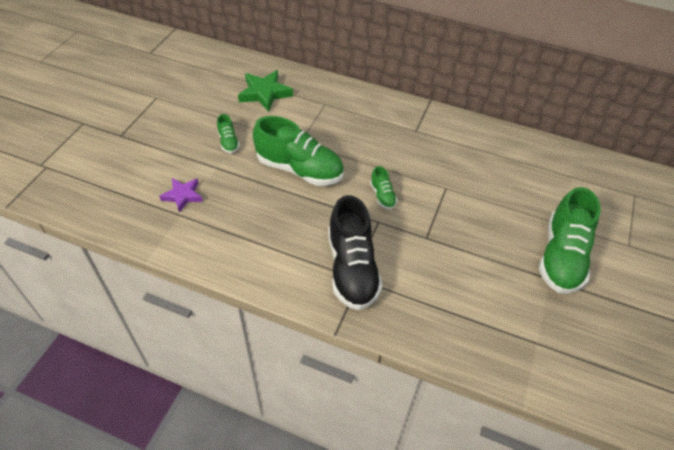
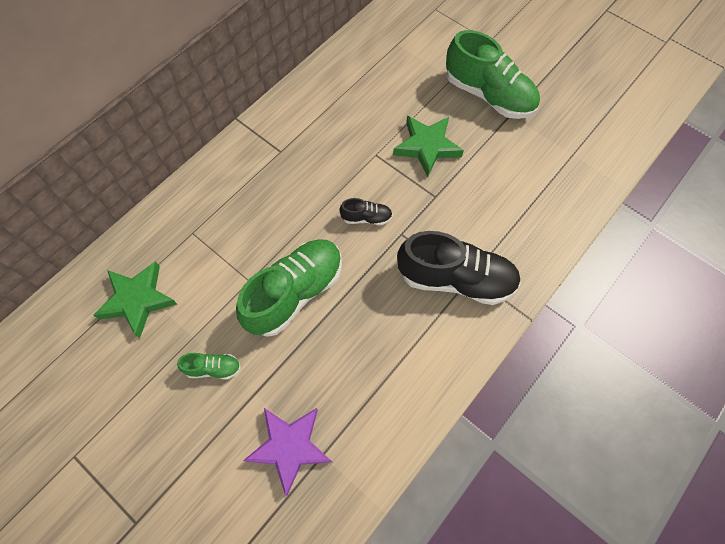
camera: 70 degrees left, 15 degrees up
(183, 196) = (290, 447): purple star -> purple star, size x1.52
(382, 196) = (366, 218): green shoe -> black shoe
(474, 221) = (427, 147): none -> green star

